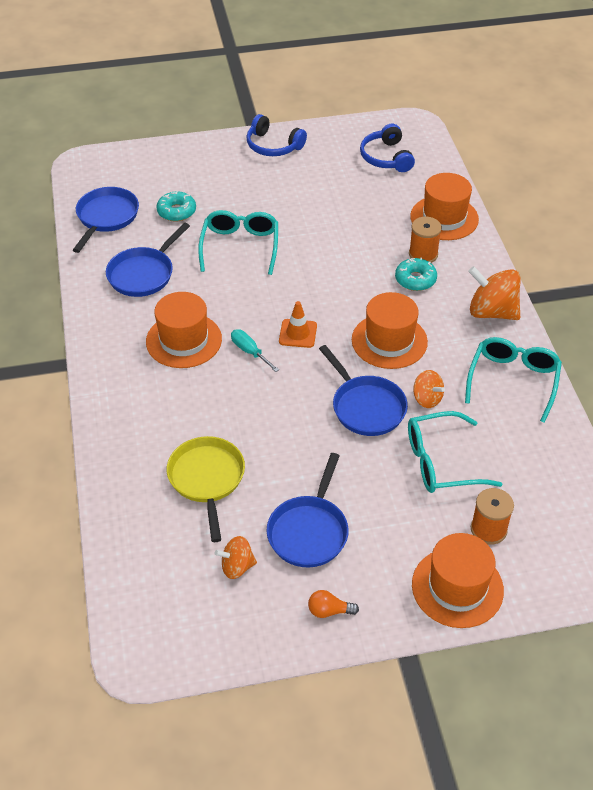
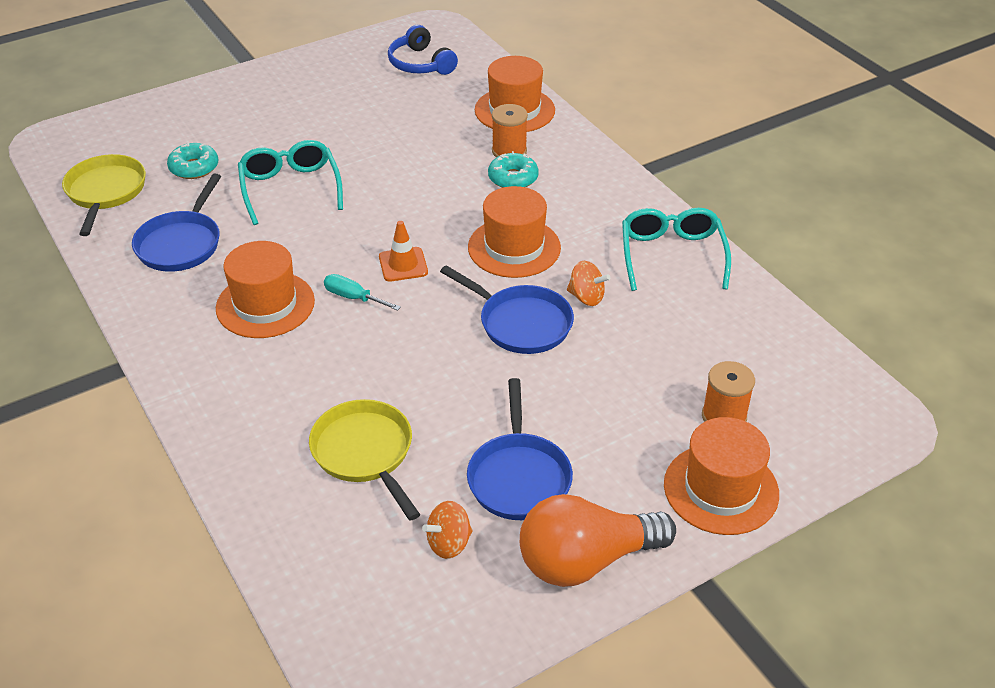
camera: 20 degrees left, 5 degrees down
(106, 217) = (105, 192): blue pan -> yellow pan
(273, 146) = (282, 77): blue headphones -> none
(329, 611) = (585, 560): orange light bulb -> orange light bulb, size x2.48
(441, 462) = (635, 359): turquoise glasses -> none
(492, 312) = (614, 192): orange spinning top -> none

